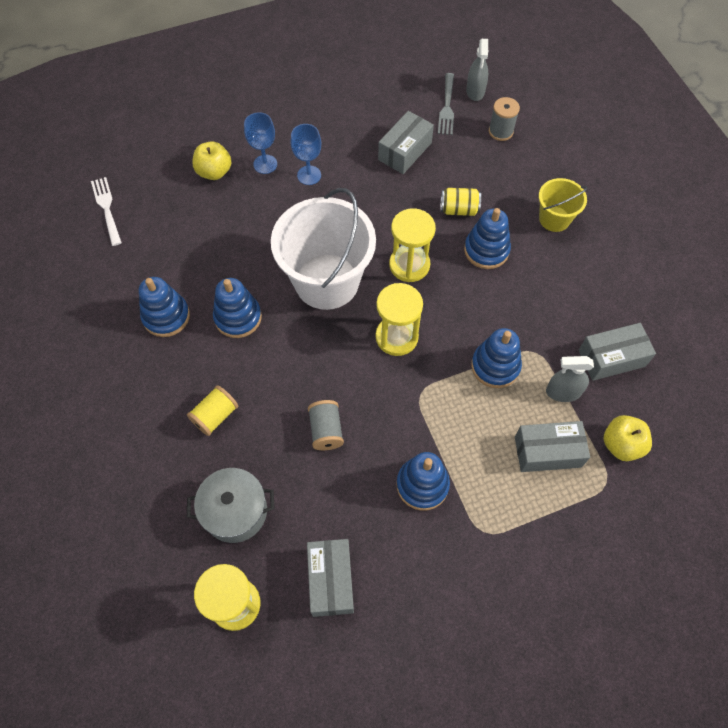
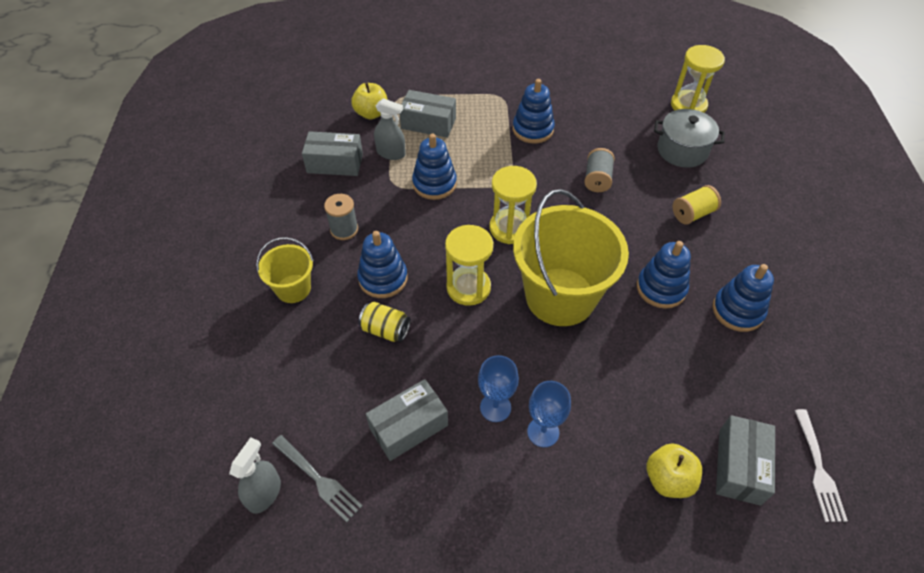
camera: 160 degrees left, 10 degrees down
(265, 164) = (597, 468): blue goblet -> blue goblet (495, 407)
(326, 281) = (560, 296): white bucket -> yellow bucket
(331, 580) = (618, 100): grey box -> grey box (739, 466)
(447, 107) = (318, 479): grey fork -> grey fork turned 105 degrees clockwise
(500, 131) = (274, 415): grey spool -> grey spool (344, 229)

